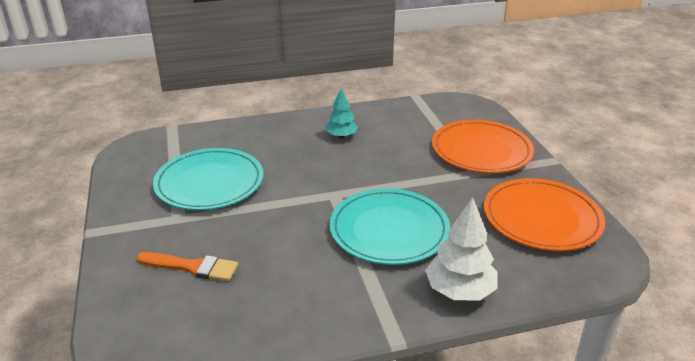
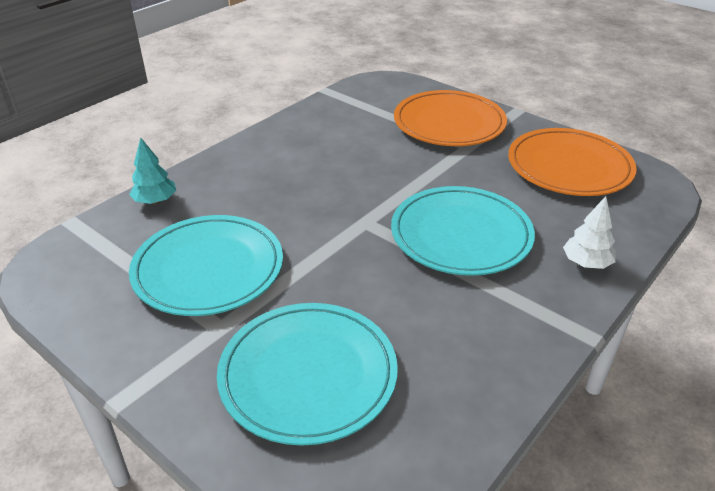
camera: 35 degrees left, 5 degrees up
(192, 267) = (308, 375): orange brush -> turquoise plate
(341, 136) = (298, 157): turquoise tree -> turquoise tree (155, 201)
(459, 291) = (586, 263): white tree -> white tree, size x0.64

